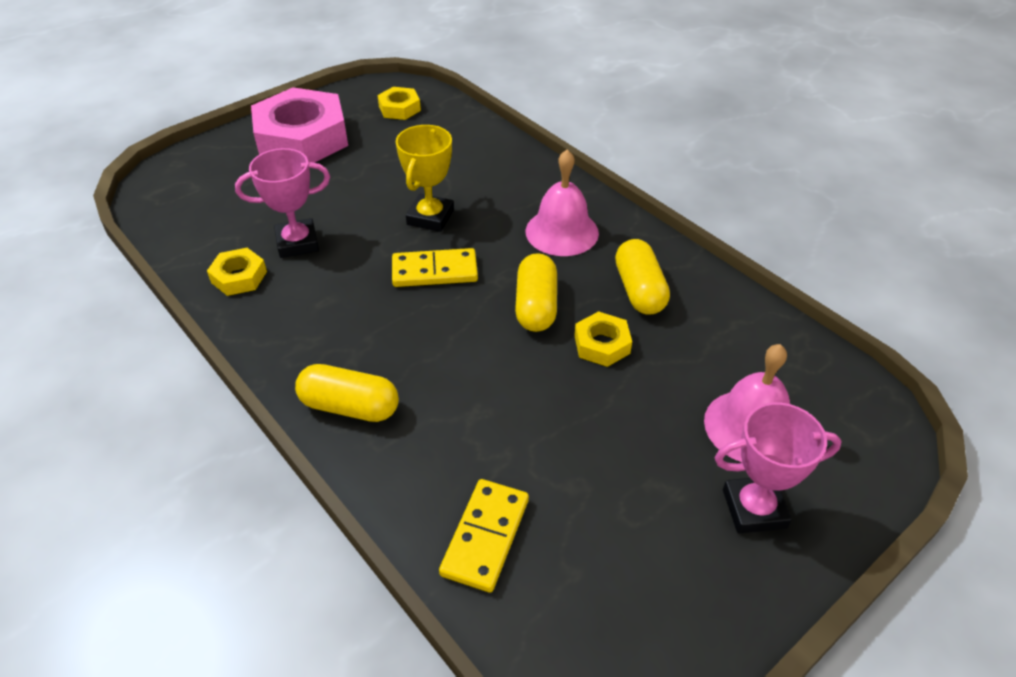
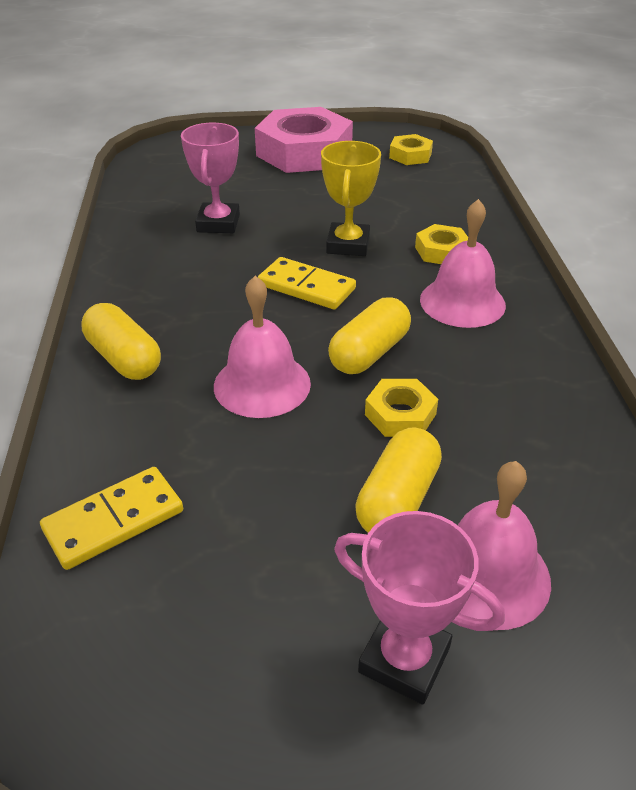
camera: 35 degrees right, 5 degrees down
(239, 277) = (149, 230): yellow nut -> yellow nut (441, 251)
(297, 243) = (218, 223): pink trophy -> pink trophy turned 75 degrees clockwise
(430, 217) = (348, 245): yellow trophy -> yellow trophy turned 45 degrees counterclockwise
(483, 371) = (262, 384): none -> pink bell
(639, 290) = (492, 384): yellow capsule -> yellow capsule (398, 499)

